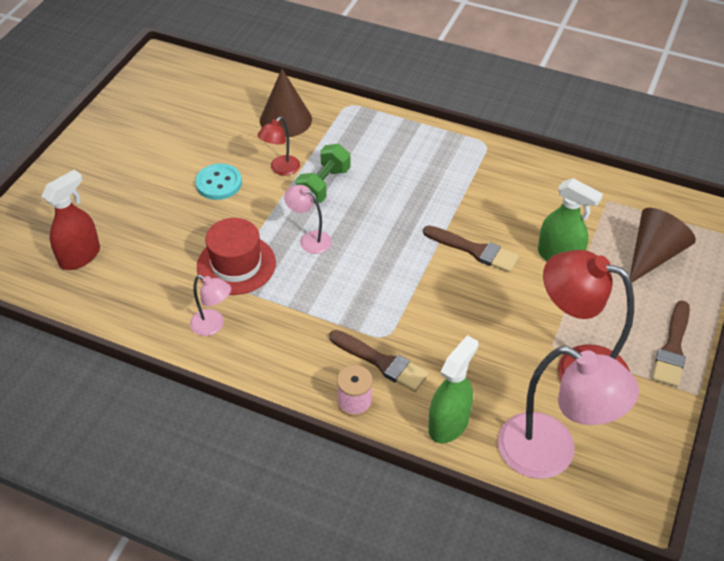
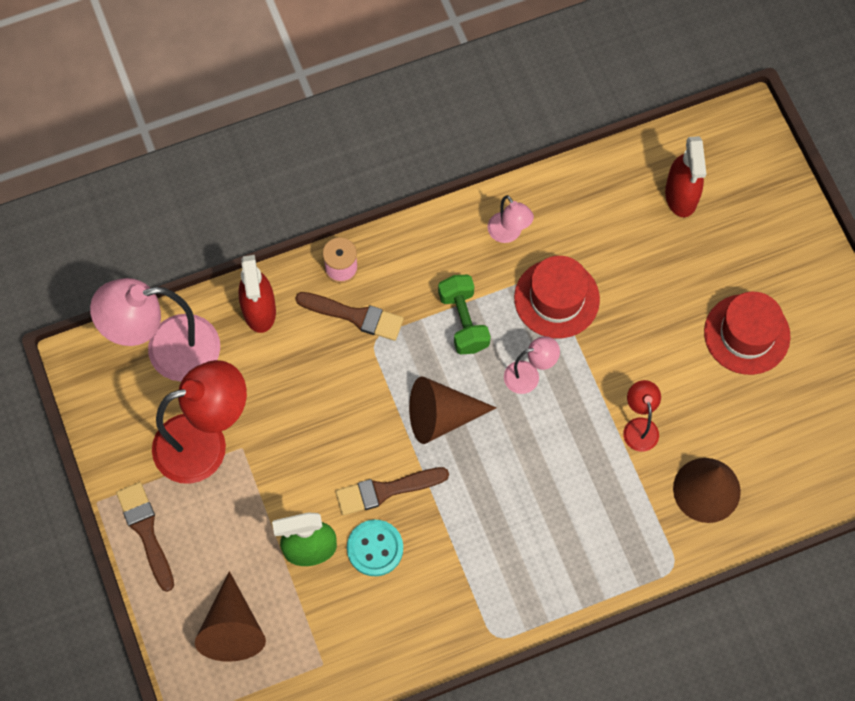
camera: 135 degrees right, 20 degrees up
(158, 163) = (747, 334): none -> red hat
(213, 325) = (508, 234): pink lamp -> pink lamp turned 105 degrees counterclockwise
(218, 183) = (670, 362): turquoise button -> turquoise button (375, 548)
(323, 185) = (583, 443): green dumbbell -> green dumbbell (463, 321)
(381, 362) = (354, 316): brown brush -> brown brush turned 150 degrees counterclockwise
(392, 260) = (441, 416): none -> brown cone
(449, 424) = (259, 310): green spray bottle -> red spray bottle

